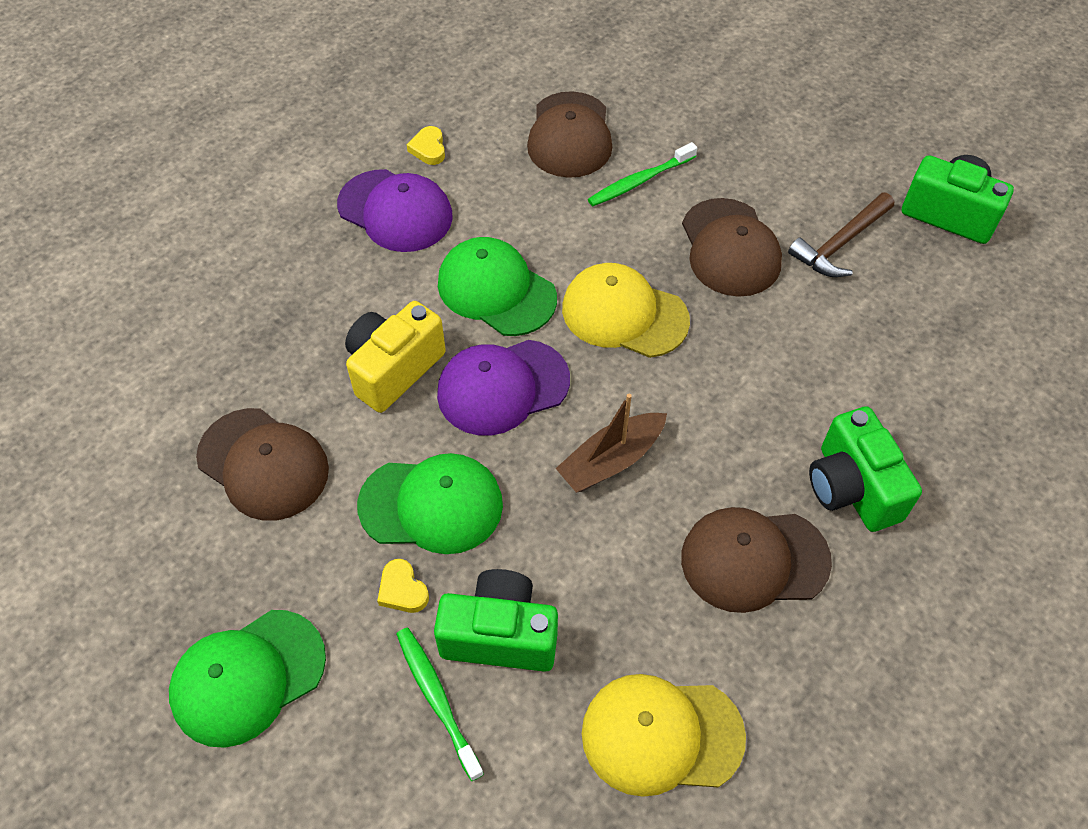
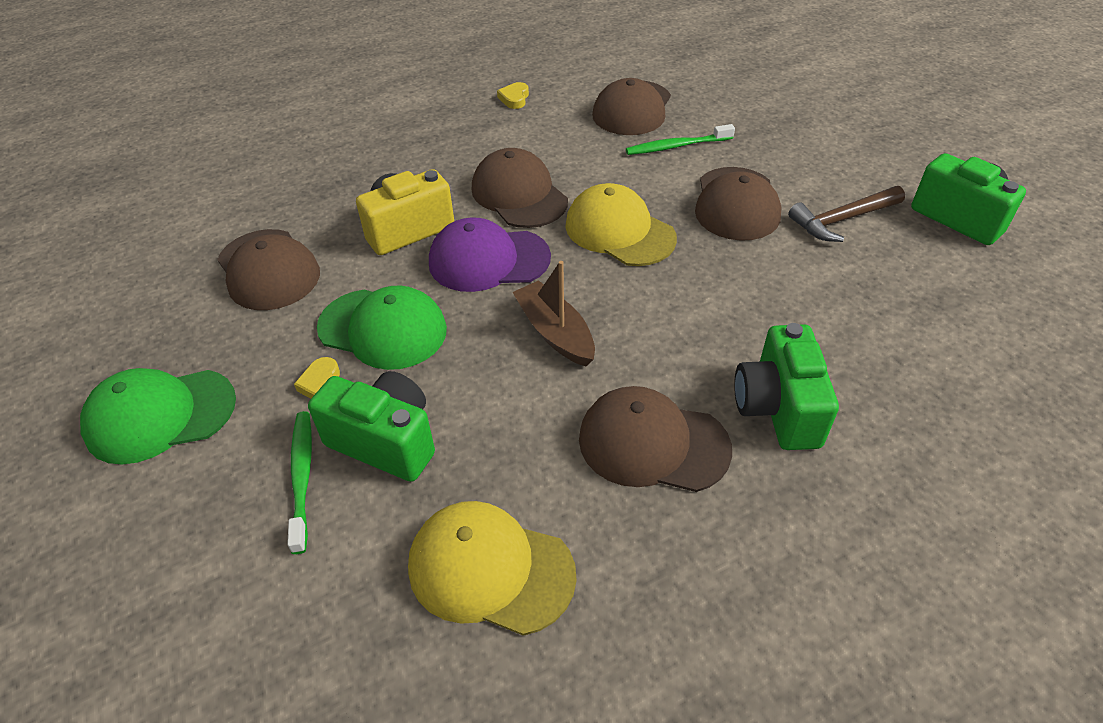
camera: 20 degrees right, 10 degrees down
(395, 211) = (467, 131): purple cap -> none
(496, 290) = (519, 195): green cap -> brown cap
(611, 460) = (555, 332): brown boat -> brown boat turned 75 degrees clockwise

